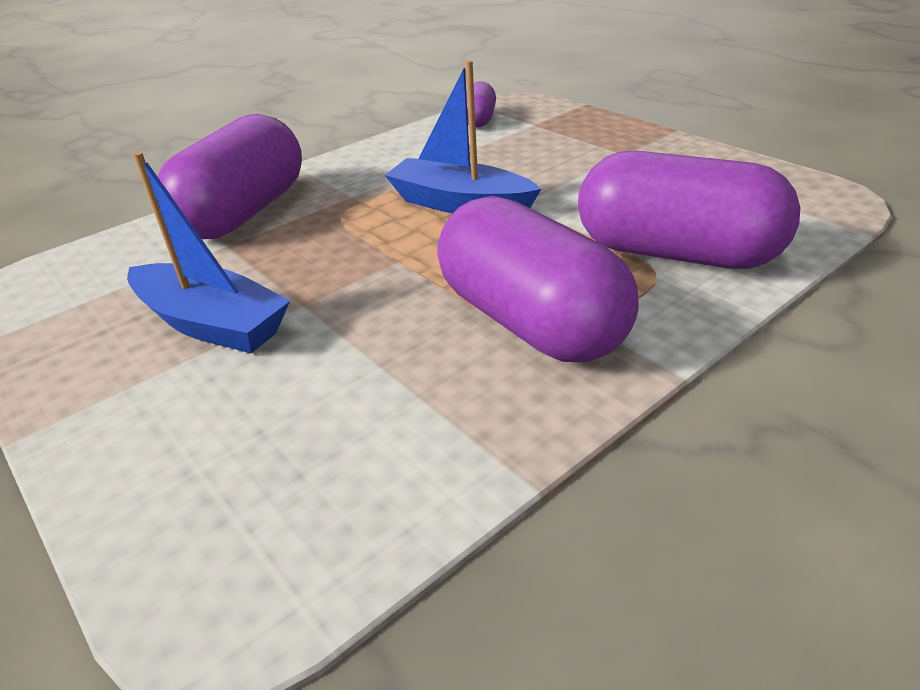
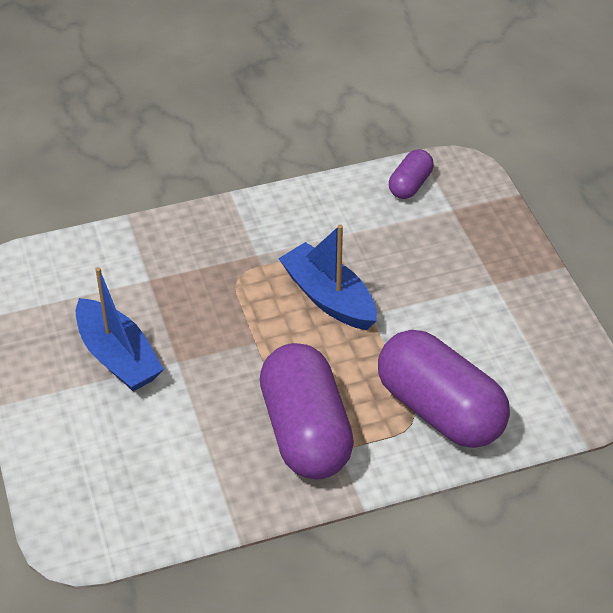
camera: 20 degrees right, 10 degrees up
(244, 213) = (172, 246): purple capsule -> none

